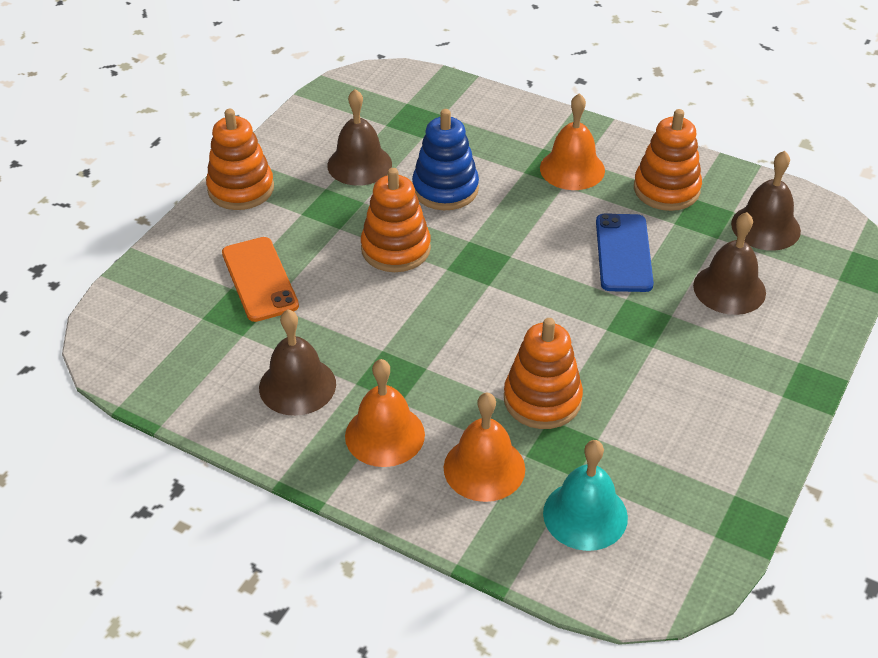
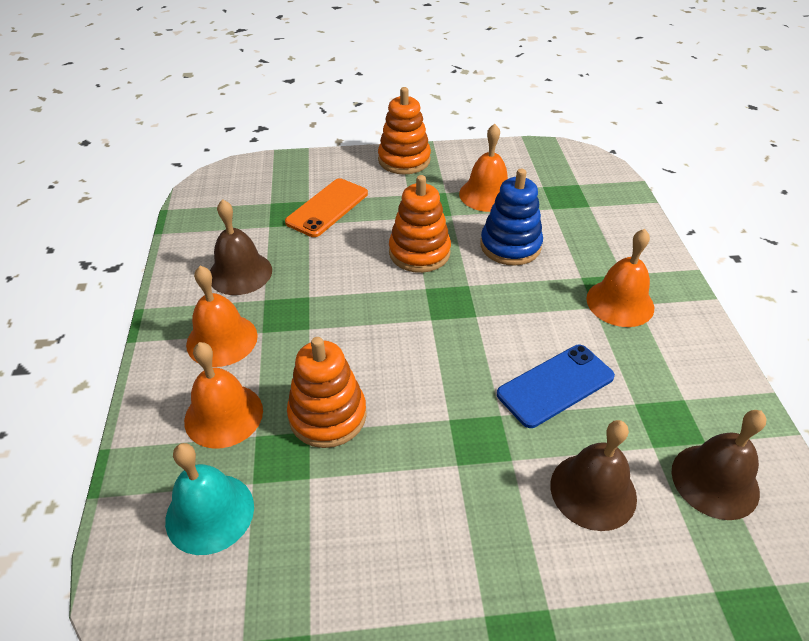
camera: 55 degrees right, 0 degrees up
(359, 164) = (487, 194): brown bell -> orange bell
(666, 189) = (672, 376): orange stacking toy -> none

